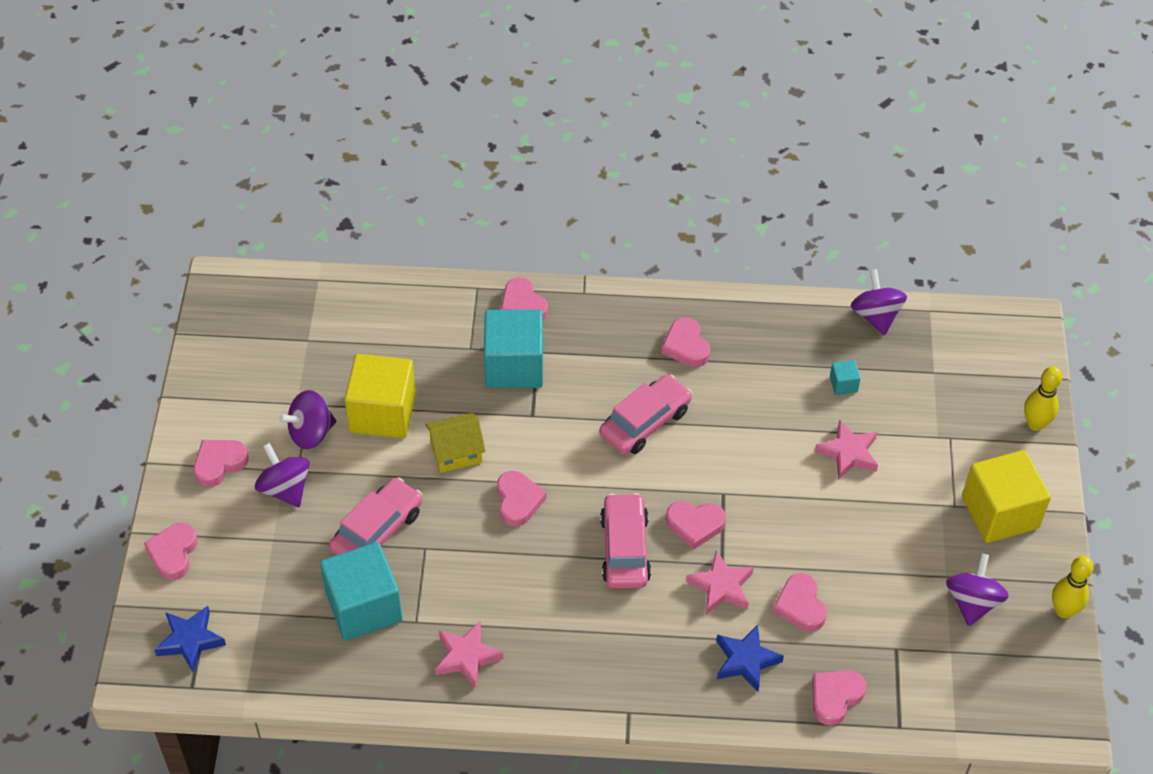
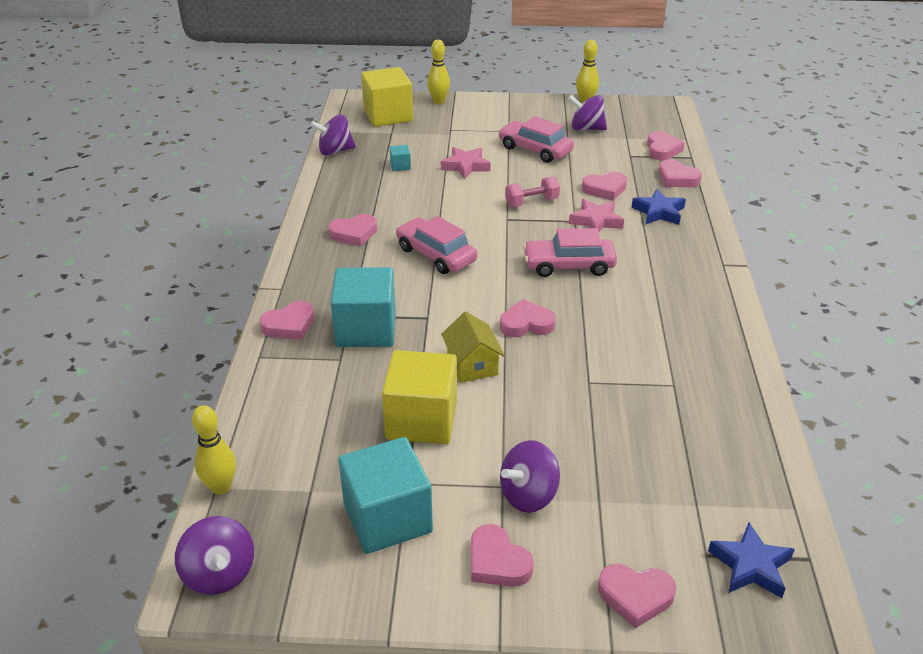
camera: 90 degrees left, 15 degrees down
(311, 433) = (449, 478): purple spinning top -> purple spinning top (219, 574)
(317, 282) = (221, 487): none -> yellow bowling pin
(363, 606) = (666, 422): turquoise cube -> turquoise cube (387, 518)
(377, 530) = (574, 416): pink car -> pink car (535, 149)
(467, 657) = (701, 351): pink star -> none
(695, 525) = (539, 232): pink heart -> pink heart (662, 149)
(762, 521) = (531, 202): none -> pink dumbbell
(1000, 512) = (512, 116): yellow cube -> yellow cube (388, 115)

